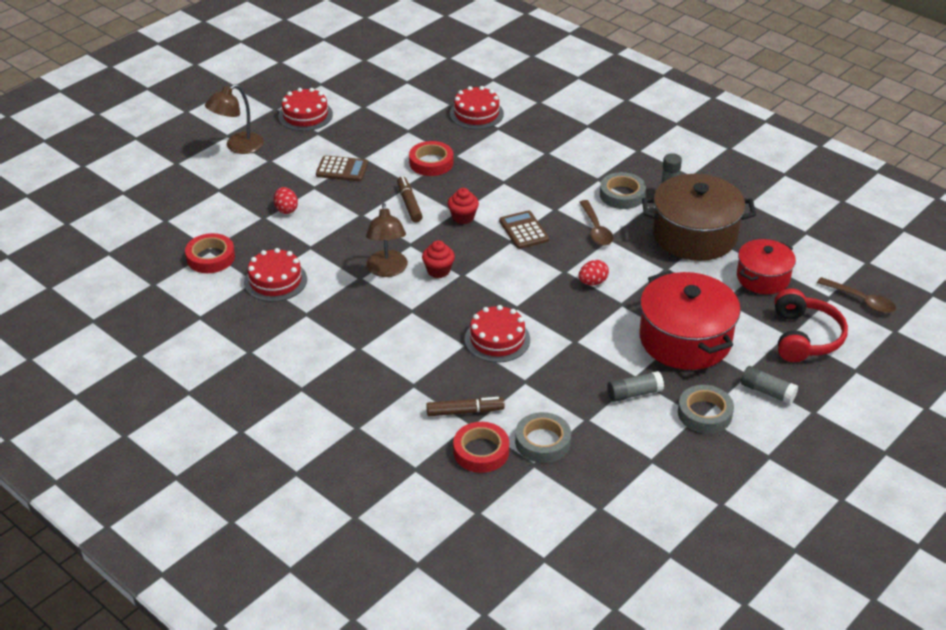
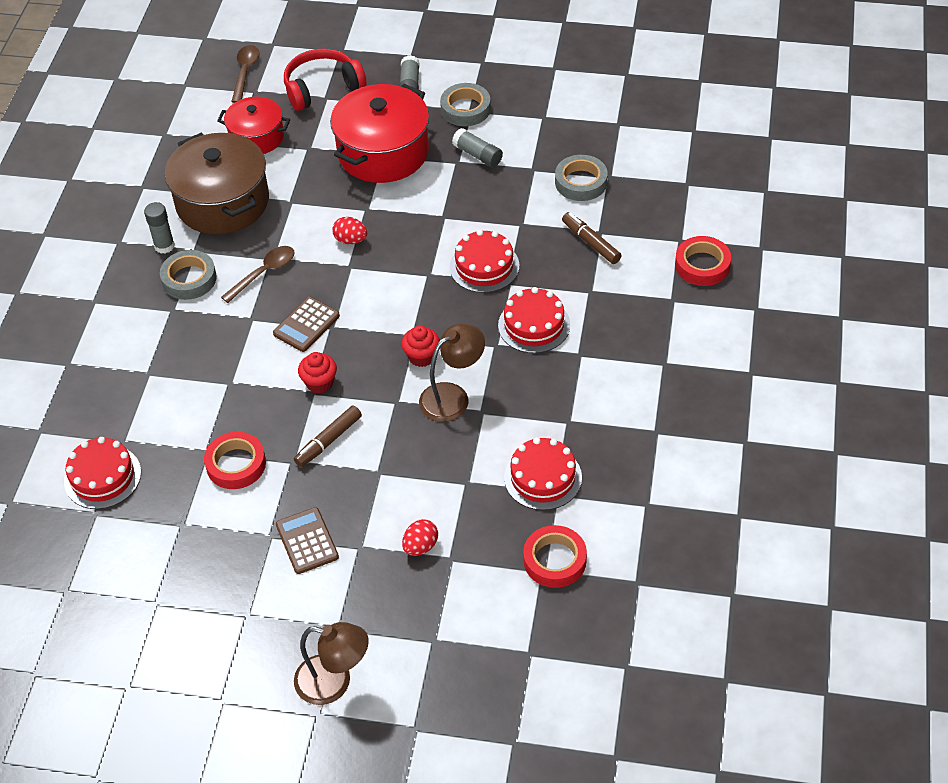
camera: 120 degrees left, 10 degrees up
(305, 115) = (215, 654): red cake -> red cake (534, 325)
(481, 451) = (625, 211): red tape -> red tape (702, 265)

